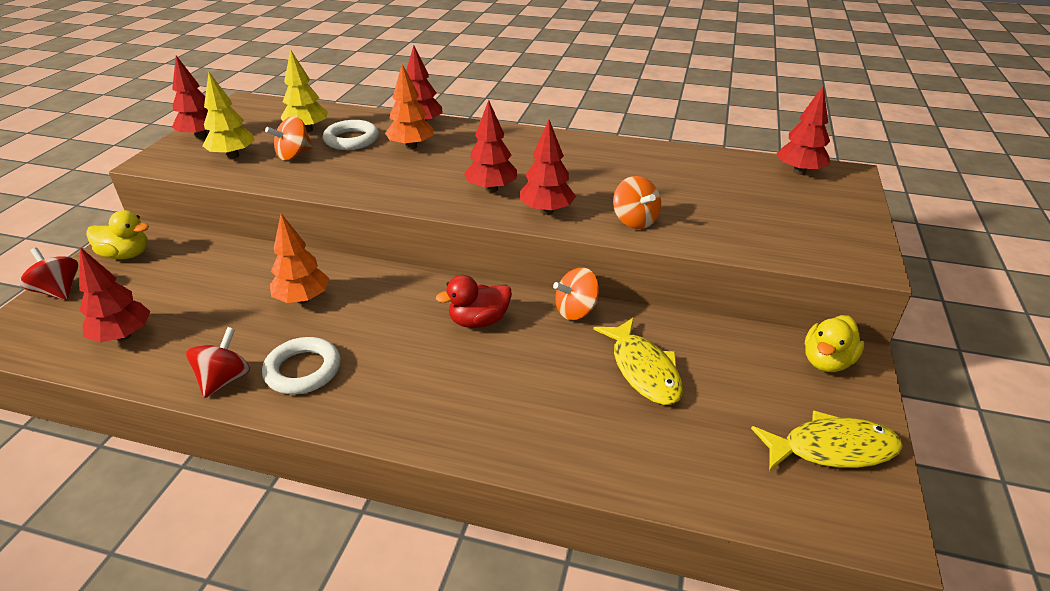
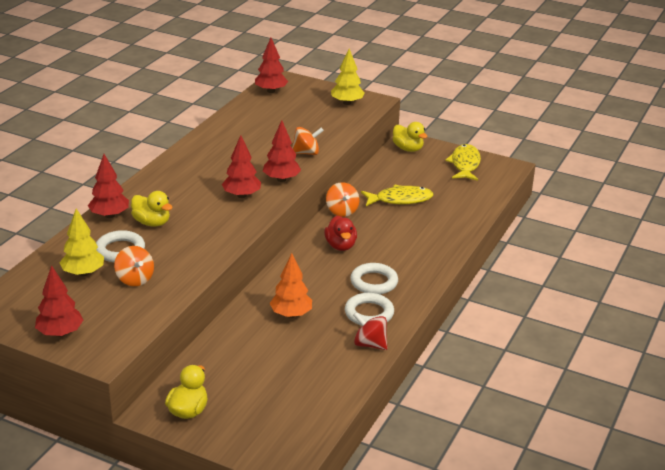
camera: 80 degrees left, 5 degrees down
(59, 291) = (232, 441): red spinning top -> none
(123, 336) = (308, 395): red tree -> none
(233, 156) = (117, 312): yellow tree -> yellow tree (347, 103)
(385, 366) = (374, 282): none -> white ring
(411, 147) = (152, 223): orange tree -> yellow duck

